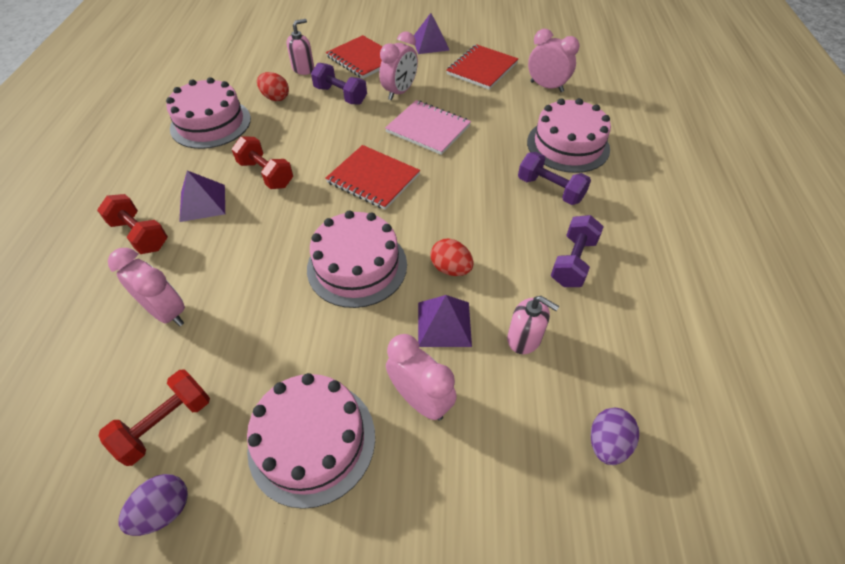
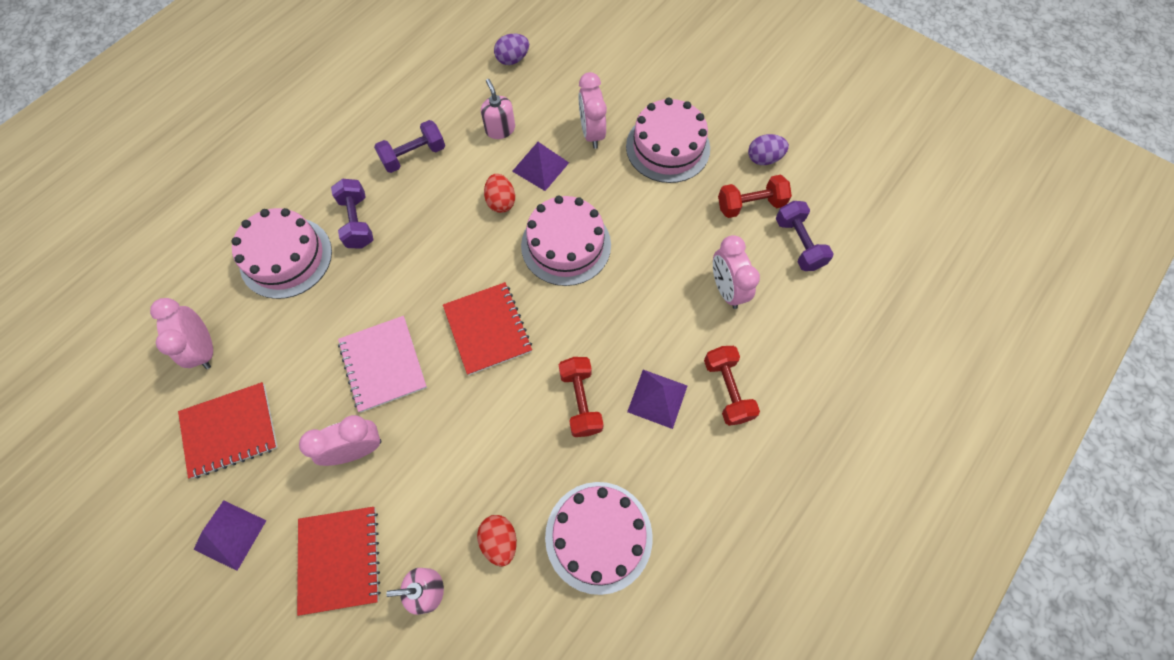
camera: 145 degrees left, 15 degrees up
(340, 95) = (424, 491): purple dumbbell -> purple dumbbell (798, 244)

